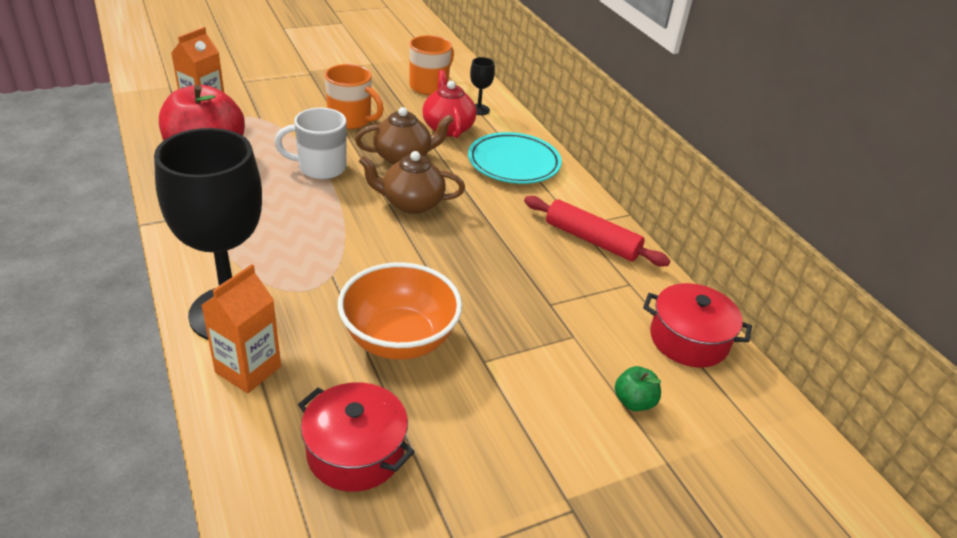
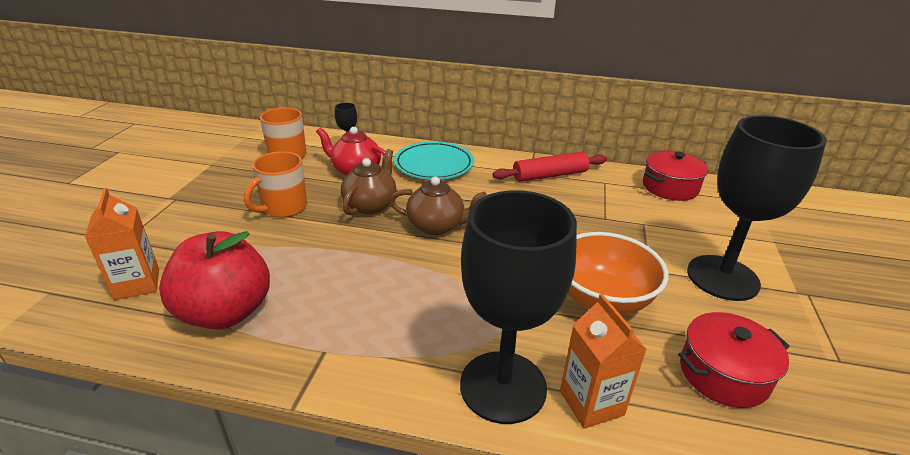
camera: 50 degrees left, 5 degrees down
(320, 168) = (334, 250): white mug -> none
(351, 120) = (283, 208): orange mug -> orange mug turned 150 degrees clockwise
(411, 203) = (437, 226): brown teapot -> brown teapot turned 120 degrees counterclockwise
(529, 424) = (722, 277): none -> black goblet
(634, 402) = (717, 229): green apple -> none

